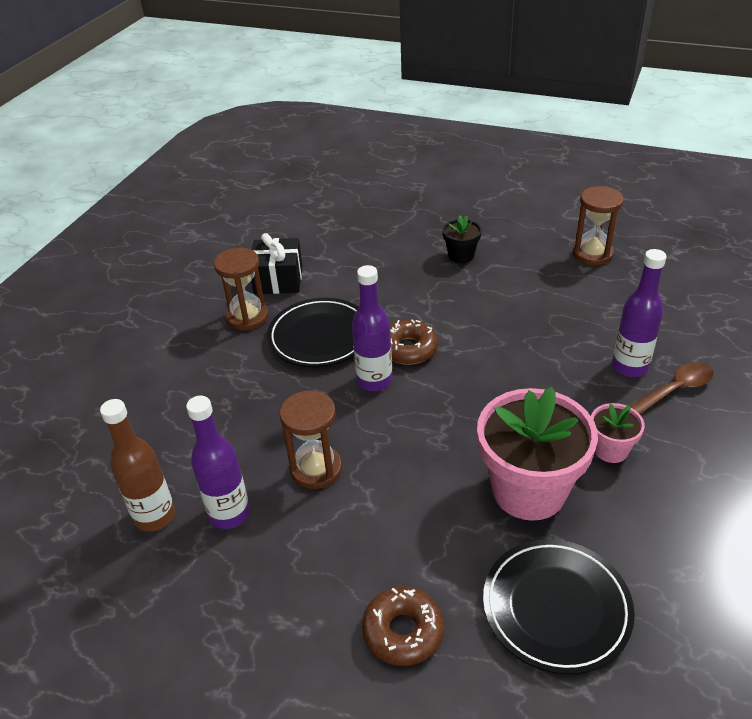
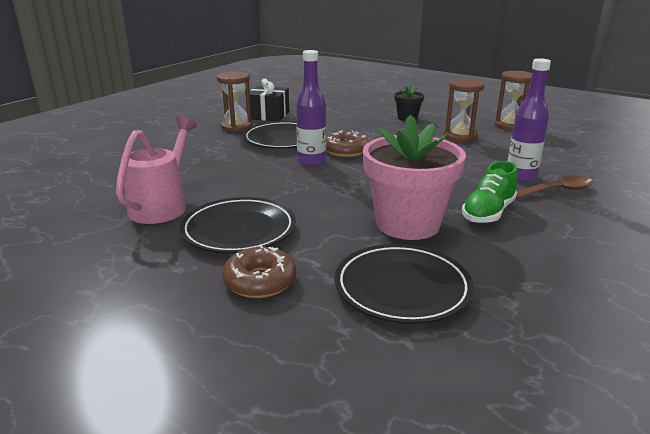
camera: 10 degrees right, 15 degrees down
(155, 516) = (107, 200): brown bottle -> none
(229, 514) = (162, 206): purple bottle -> pink watering can
(316, 469) = (242, 194): brown hourglass -> brown hourglass (460, 137)
(342, 543) = (239, 230): none -> black plate
(610, 450) = (488, 213): pink flower pot -> green shoe

